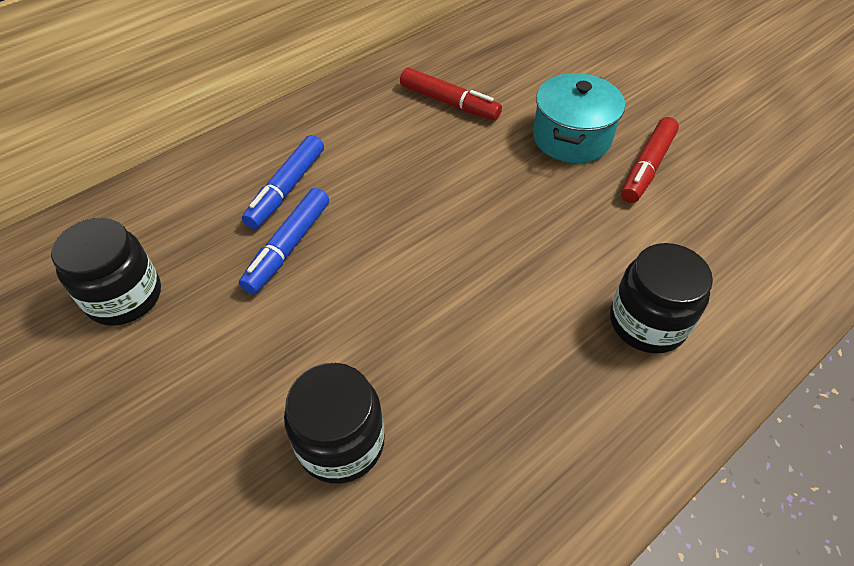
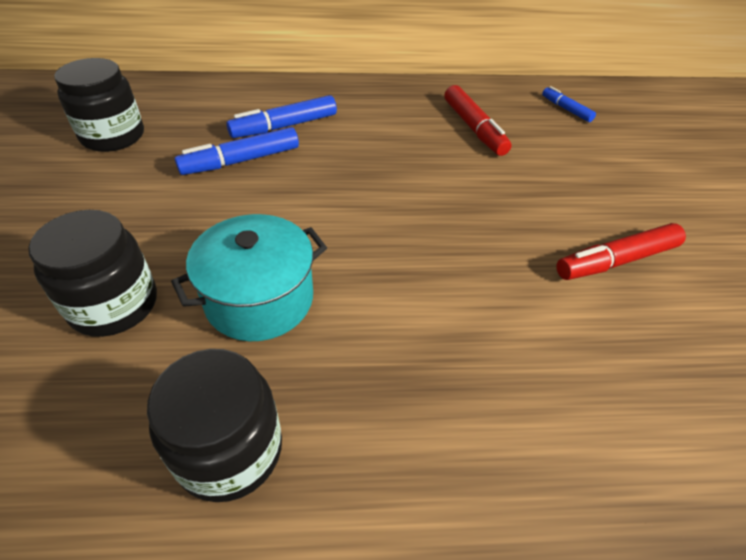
camera: 35 degrees right, 5 degrees down
(500, 46) = (566, 109): none -> blue marker
(571, 138) = (560, 201): turquoise pot -> turquoise pot (259, 299)
(647, 322) = (467, 389): black jar -> black jar (229, 450)

